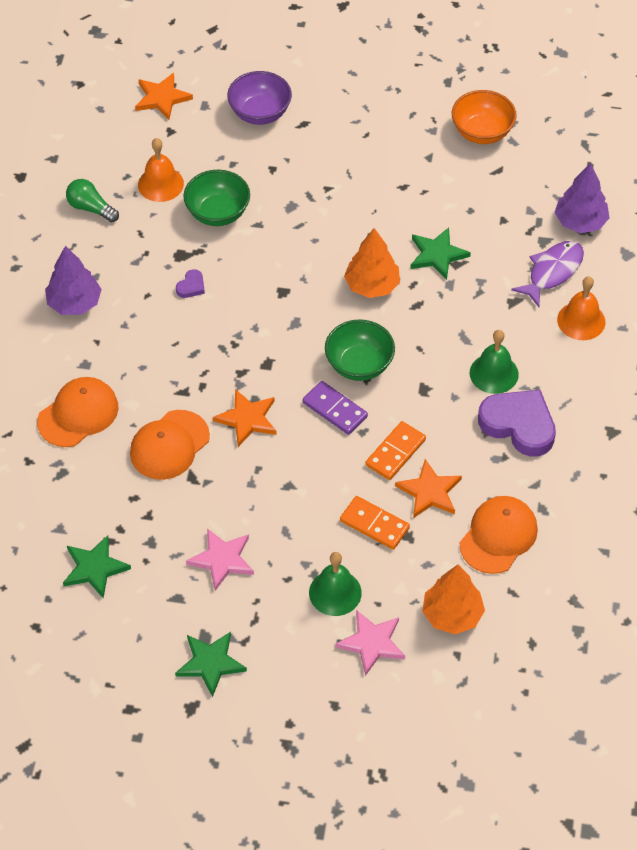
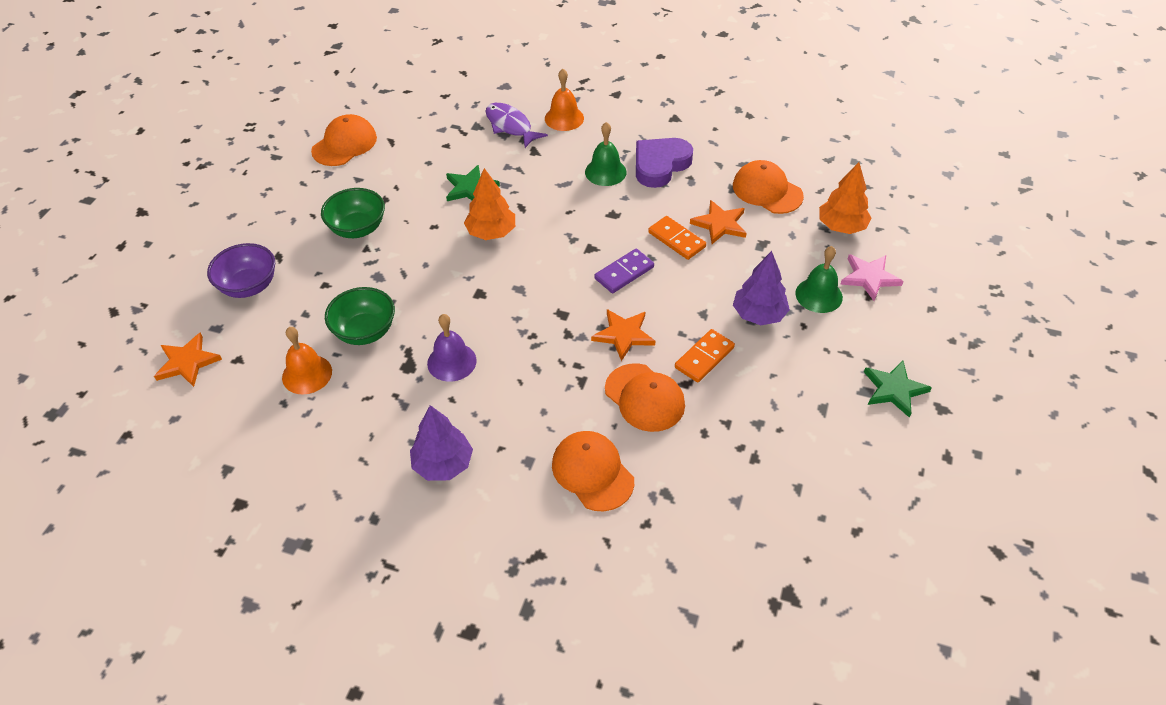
camera: 80 degrees left, 5 degrees down
(91, 208) = (315, 439): green light bulb -> none
(94, 568) = (786, 473): green star -> none
(191, 286) = (451, 362): purple heart -> purple bell
(222, 559) = (781, 370): pink star -> none
(359, 365) = (578, 251): green bowl -> green bowl (357, 229)
(374, 524) = (750, 262): orange domino -> orange domino (704, 357)
(482, 132) = (344, 144): orange bowl -> orange cap
(580, 222) = (464, 104): purple tree -> purple tree (759, 314)

